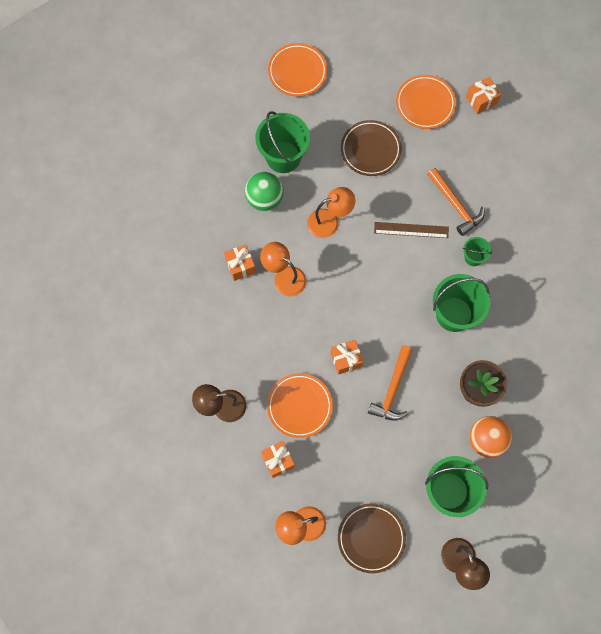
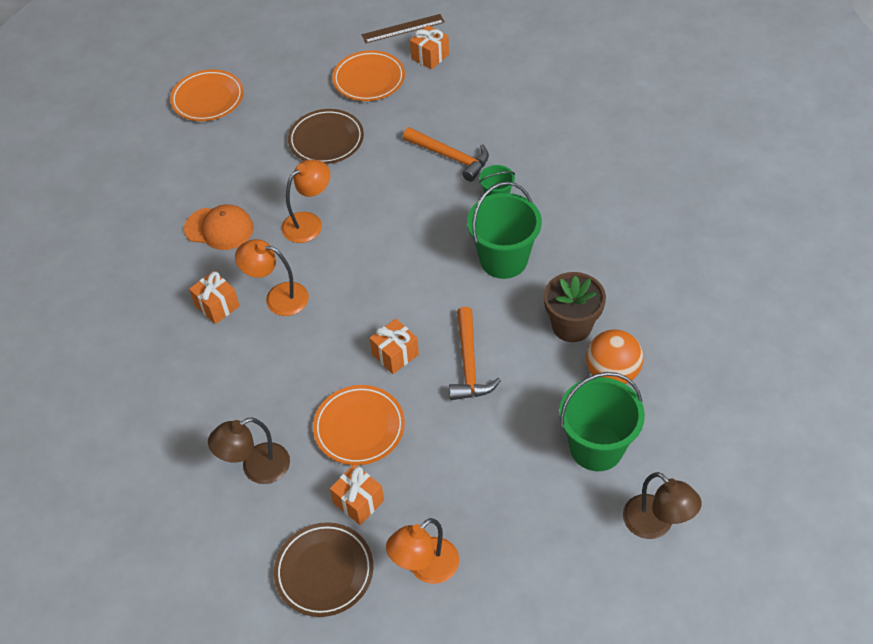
camera: 20 degrees left, 20 degrees down
(264, 198) = (219, 228): green ball -> orange cap
(283, 157) = (225, 181): green bucket -> none
(371, 538) = (525, 543): brown plate -> brown plate (324, 571)
(411, 230) = (411, 197): brown ruler -> brown ruler (403, 29)

